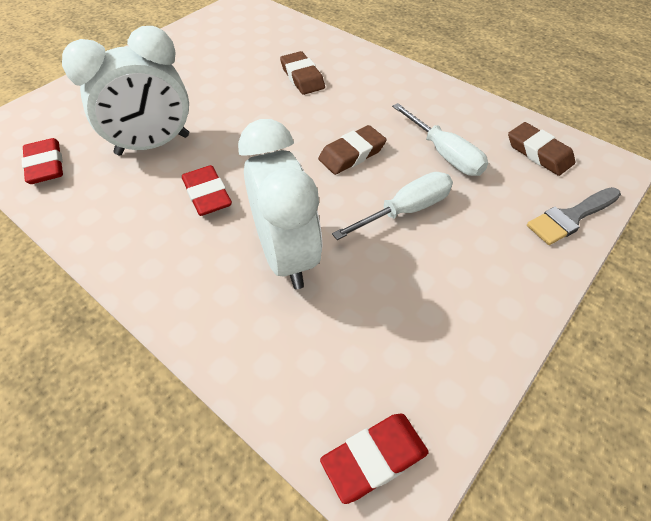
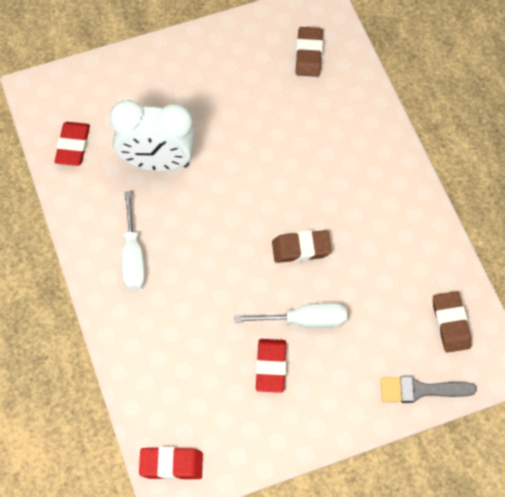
camera: 30 degrees right, 10 degrees up
(207, 195) = (173, 233): red eraser -> red eraser (271, 367)
(286, 255) = (199, 314): white clock -> none
(302, 77) = (316, 141): brown eraser -> brown eraser (309, 54)
(445, 155) = (373, 286): white screwdriver -> white screwdriver (133, 257)

